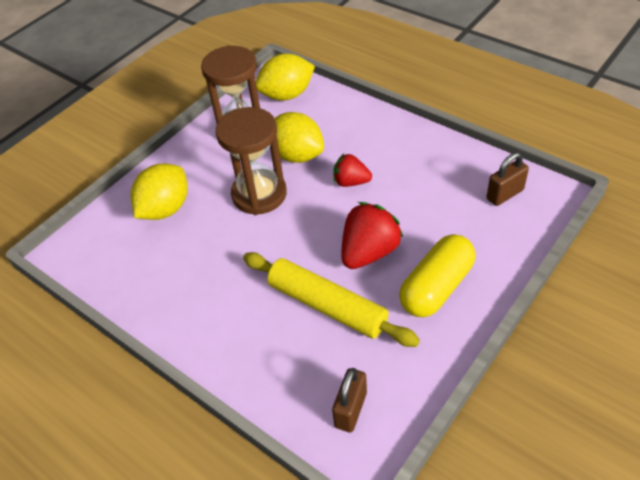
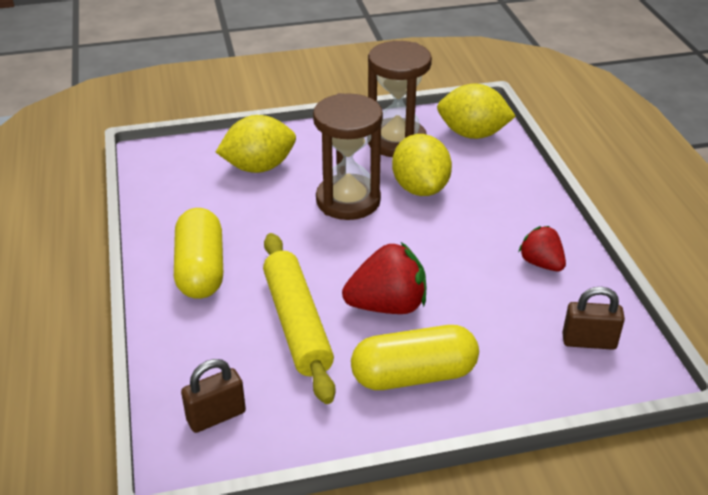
camera: 35 degrees right, 10 degrees down
(215, 314) = (201, 270): none -> yellow capsule
(351, 182) = (443, 238): red strawberry -> red strawberry (541, 263)

